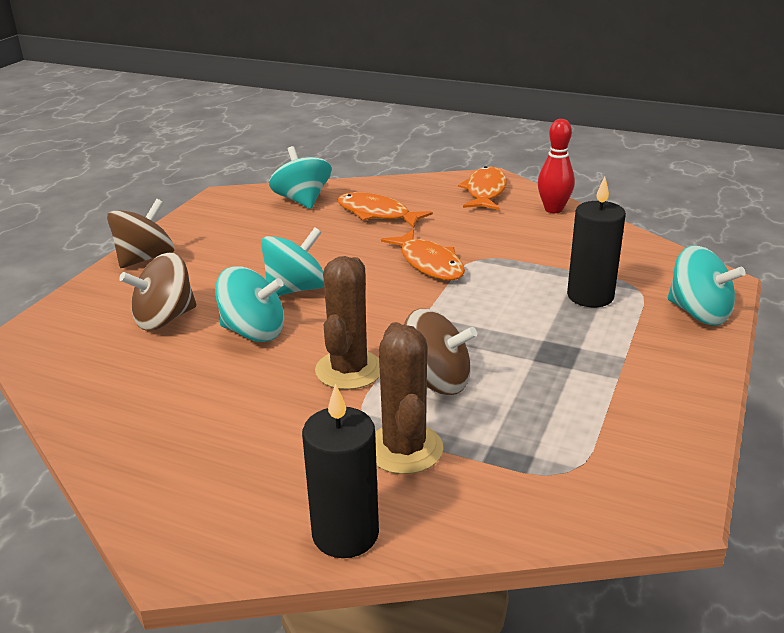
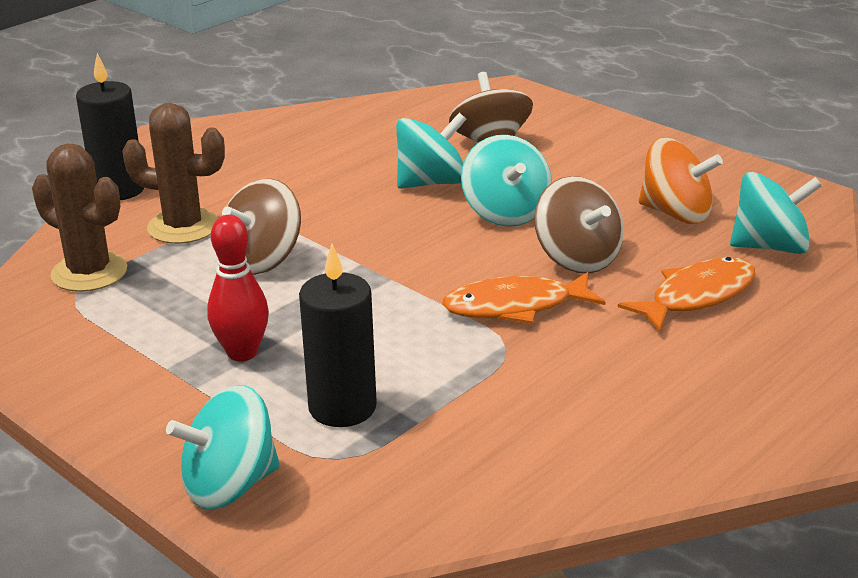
camera: 110 degrees right, 0 degrees up
(145, 258) = (635, 140): brown spinning top -> brown spinning top (577, 258)
(253, 332) = (431, 182): turquoise spinning top -> turquoise spinning top turned 150 degrees counterclockwise
(269, 231) = (676, 213): none -> orange spinning top
(349, 370) = (322, 220): brown cactus -> brown cactus (89, 272)
(485, 191) = (749, 414): orange fish -> none
(553, 209) = (641, 467): red bowling pin -> red bowling pin (242, 353)

